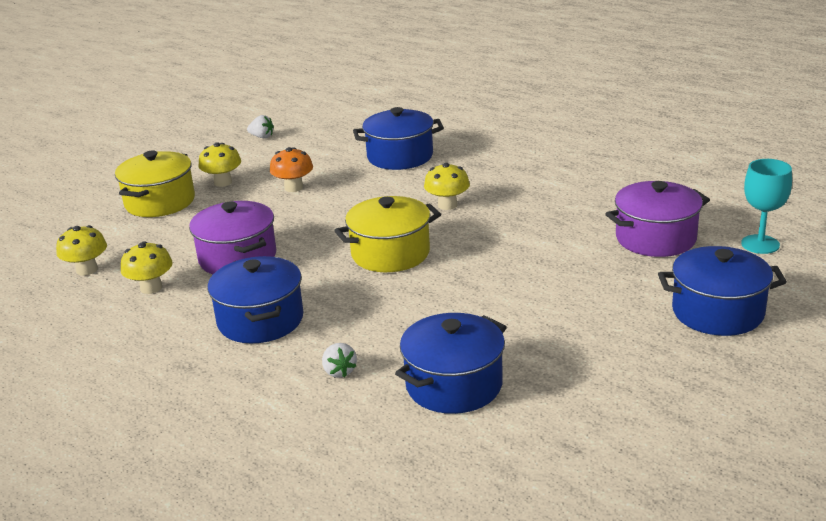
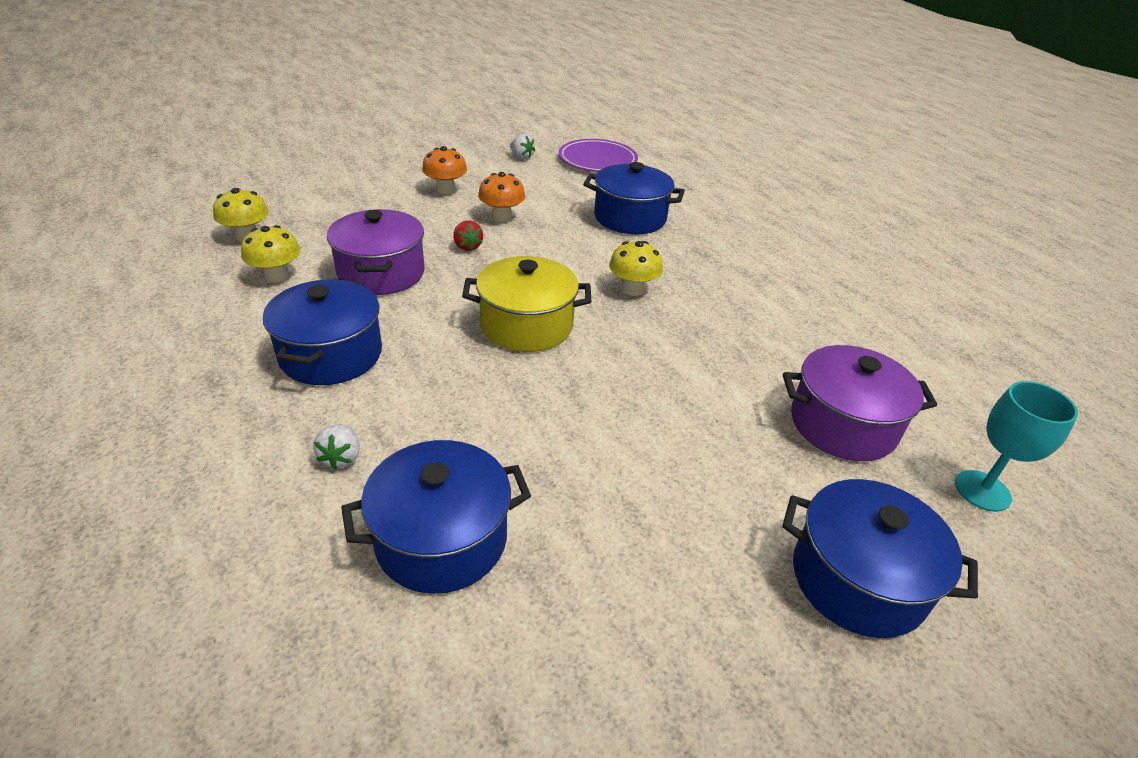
camera: 20 degrees right, 10 degrees up
(160, 202) = (375, 191): yellow pot -> none
(223, 182) = (446, 190): yellow mushroom -> orange mushroom
(288, 217) = (467, 247): none -> red strawberry
(331, 120) = (597, 160): none -> purple plate

